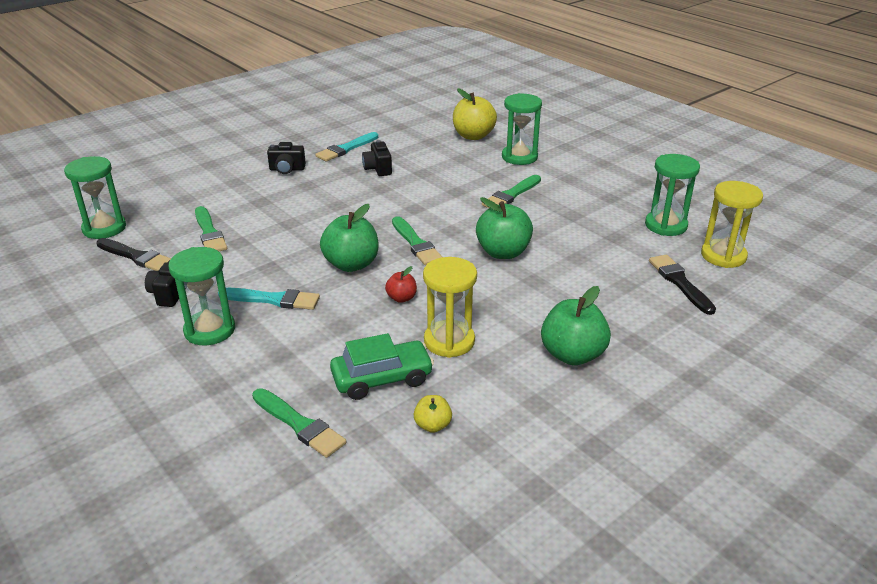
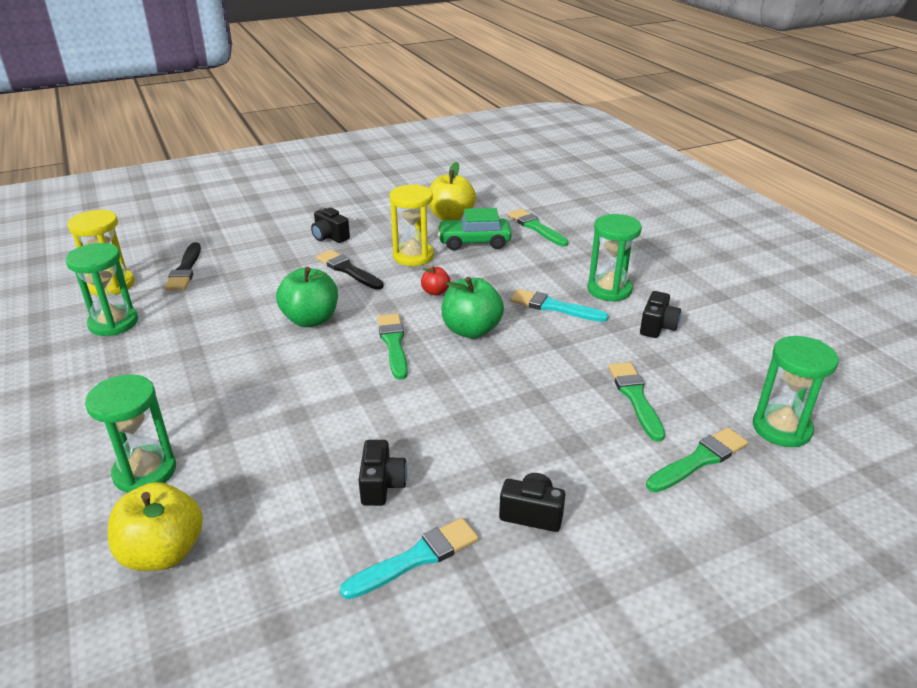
camera: 165 degrees left, 0 degrees up
(136, 257) = (714, 376): black brush -> black brush (348, 270)
(432, 425) = (451, 217): yellow apple -> yellow apple, size x1.95
(511, 195) = (231, 395): green brush -> green brush (699, 460)
(572, 355) = (330, 237): green apple -> black camera

